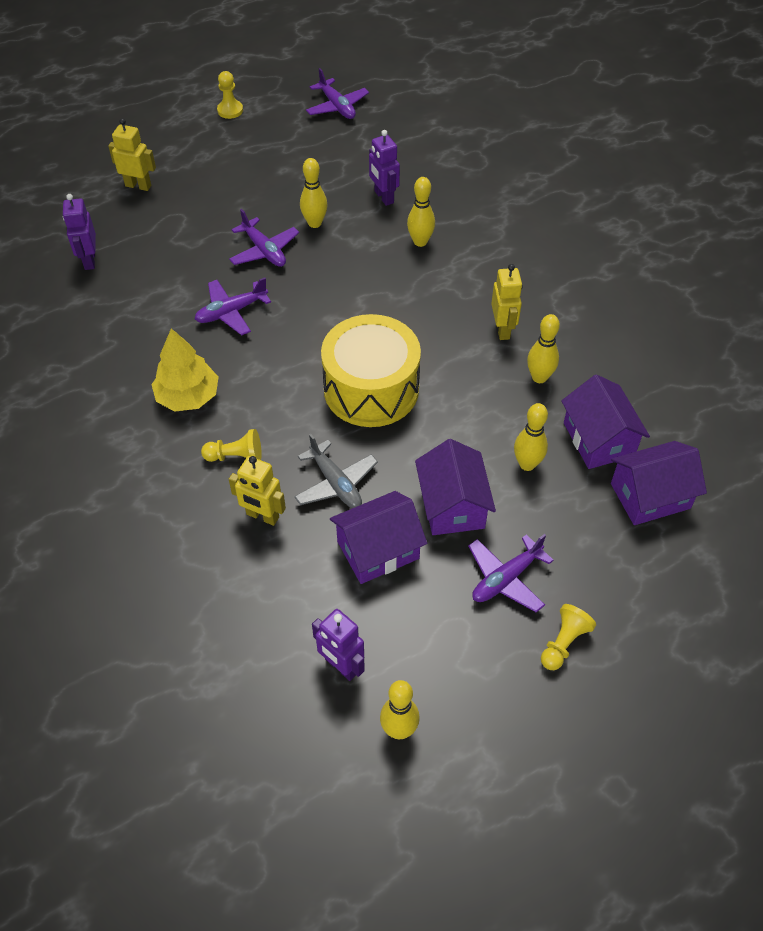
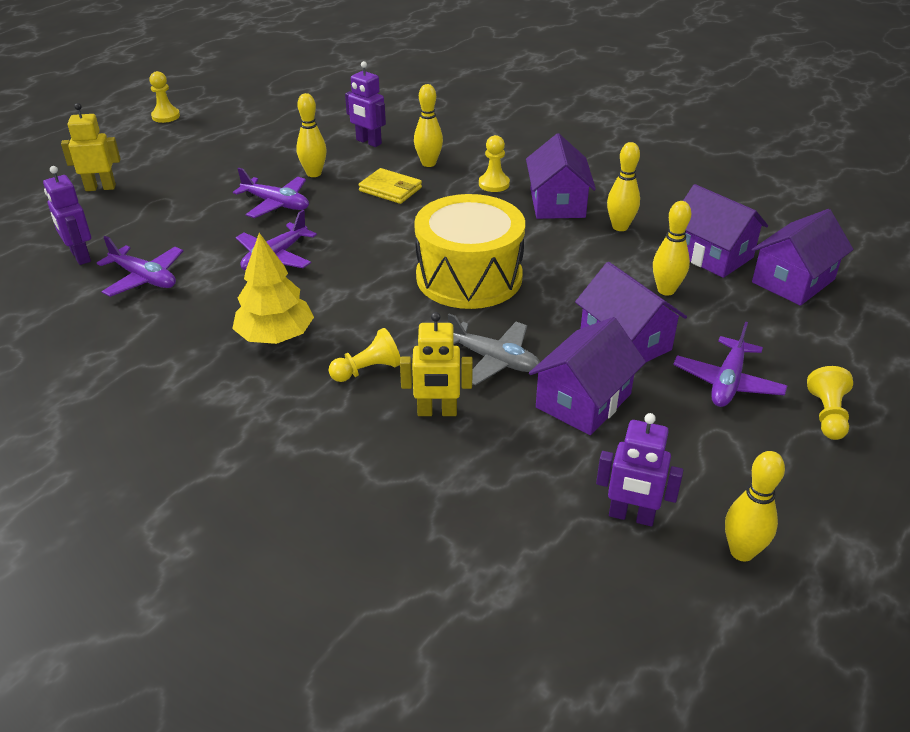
camera: 25 degrees left, 15 degrees down
(337, 106) = (274, 94): purple plane -> purple plane (144, 278)
(368, 264) = (390, 189): none -> yellow wallet
(461, 287) = (494, 184): none -> yellow pawn
(502, 329) = (557, 203): yellow robot -> purple house

